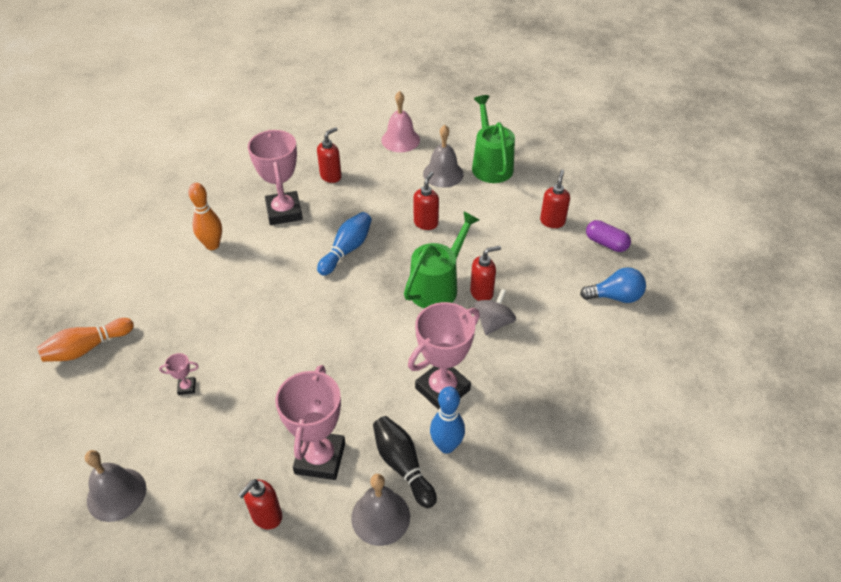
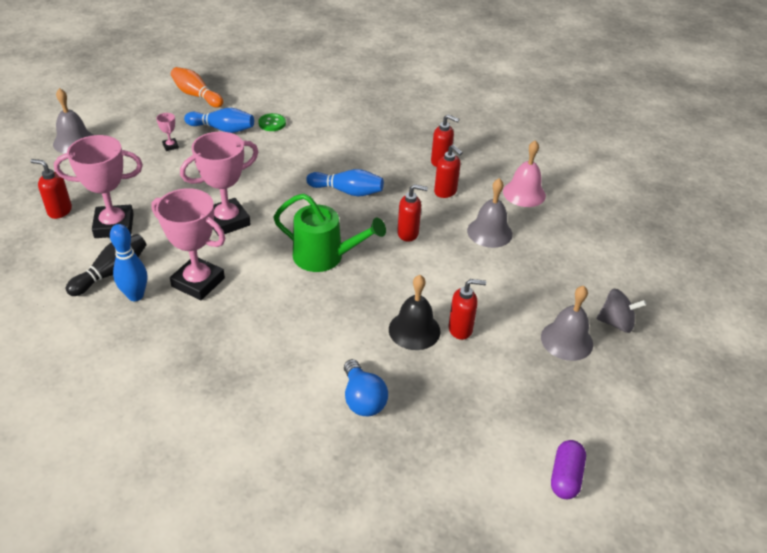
camera: 70 degrees right, 5 degrees down
(179, 332) = (222, 129): none -> blue bowling pin
(194, 286) = (272, 123): none -> green button
(212, 245) = (321, 120): orange bowling pin -> none
(284, 212) = (378, 146): pink trophy -> pink trophy (227, 221)
(380, 517) = (61, 270): grey bell -> grey bell (566, 340)
(482, 293) = (327, 289): red soap dispenser -> red soap dispenser (445, 192)
(490, 164) = (527, 265): green watering can -> none
(493, 323) = (290, 304): grey spinning top -> grey spinning top (616, 323)
(547, 248) = (414, 330): none -> black bell
(606, 243) = (447, 382): purple capsule -> purple capsule (565, 477)

